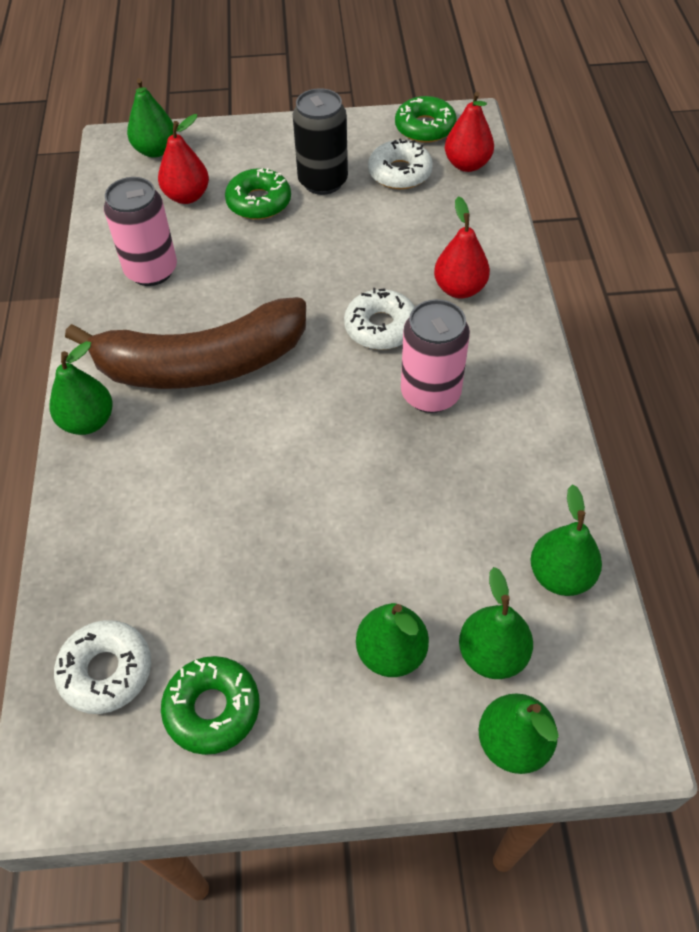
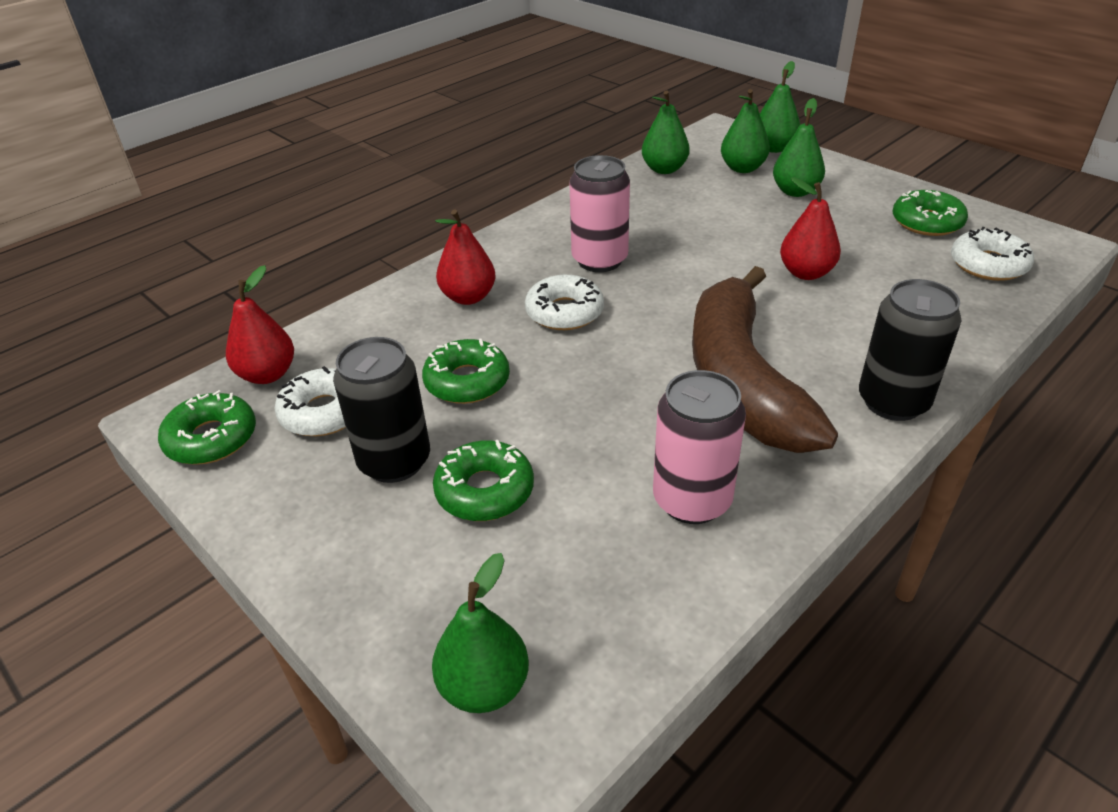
camera: 130 degrees left, 15 degrees down
(88, 421) = (893, 402): green pear -> black can
(187, 196) = (542, 566): red pear -> red pear (806, 273)
(201, 364) = (741, 380): brown banana -> brown banana turned 135 degrees counterclockwise
(359, 240) = (467, 381): none -> green donut

